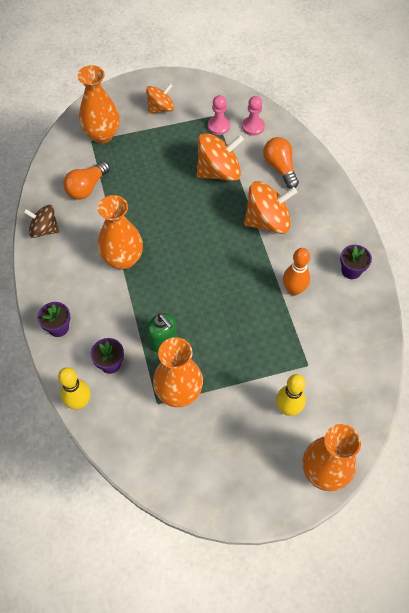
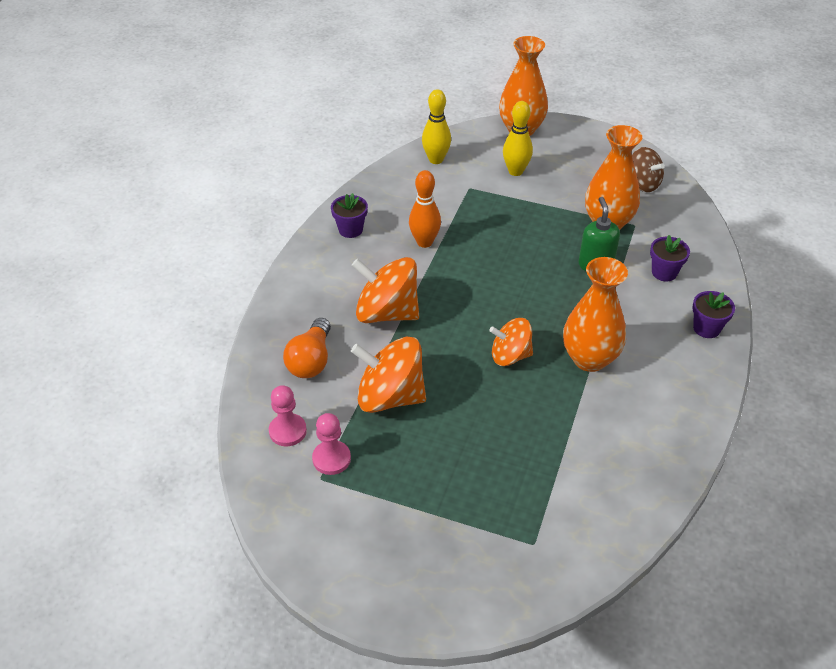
camera: 145 degrees left, 15 degrees down
(44, 229) = (674, 445): brown spinning top -> brown spinning top (643, 183)
(79, 402) = (714, 258): yellow bowling pin -> yellow bowling pin (436, 159)
(87, 187) = (583, 471): orange light bulb -> none
(102, 135) = (510, 544): orange vase -> none
(160, 108) = (388, 538): orange spinning top -> orange spinning top (510, 356)

